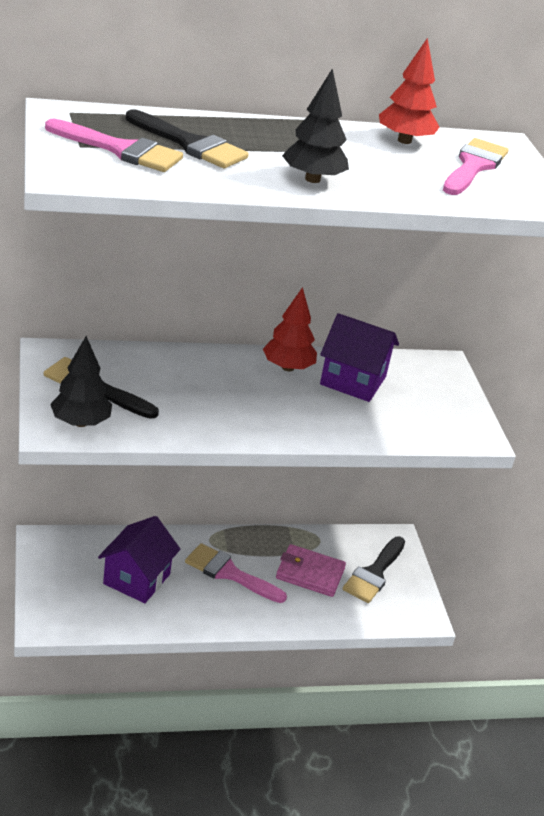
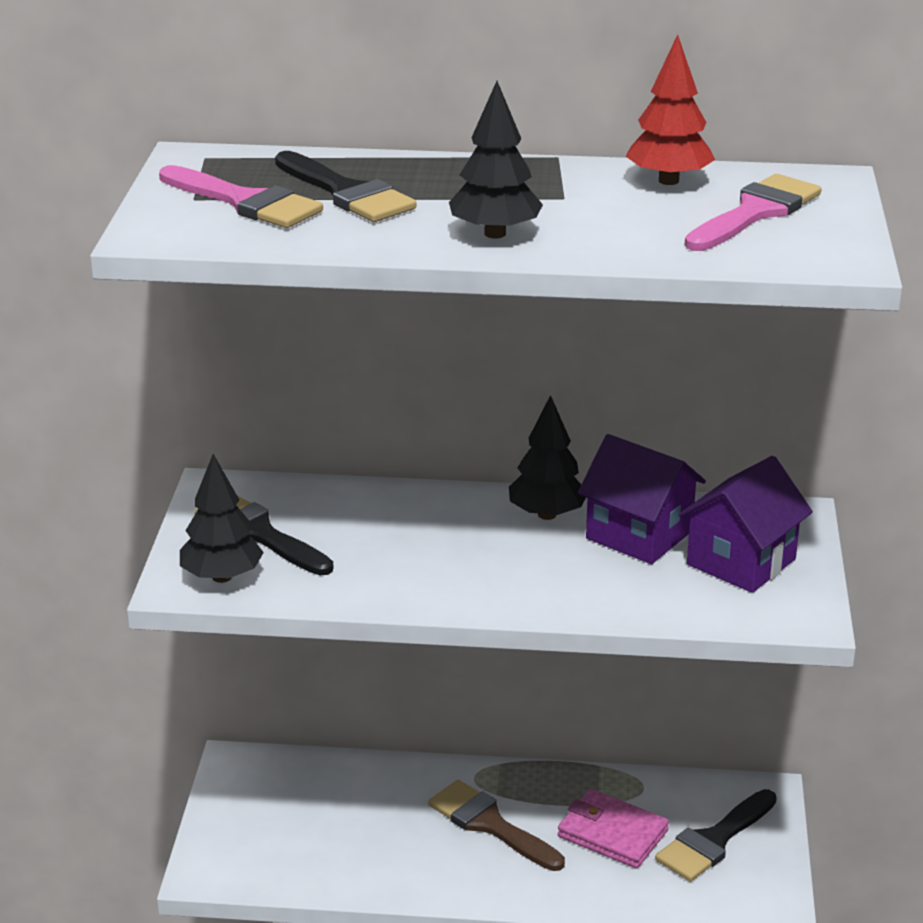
camera: 20 degrees right, 5 degrees down
(136, 579) = (352, 822): purple house -> purple house (741, 562)
(229, 573) = (489, 824): pink brush -> brown brush
(287, 367) = (547, 515): red tree -> black tree

